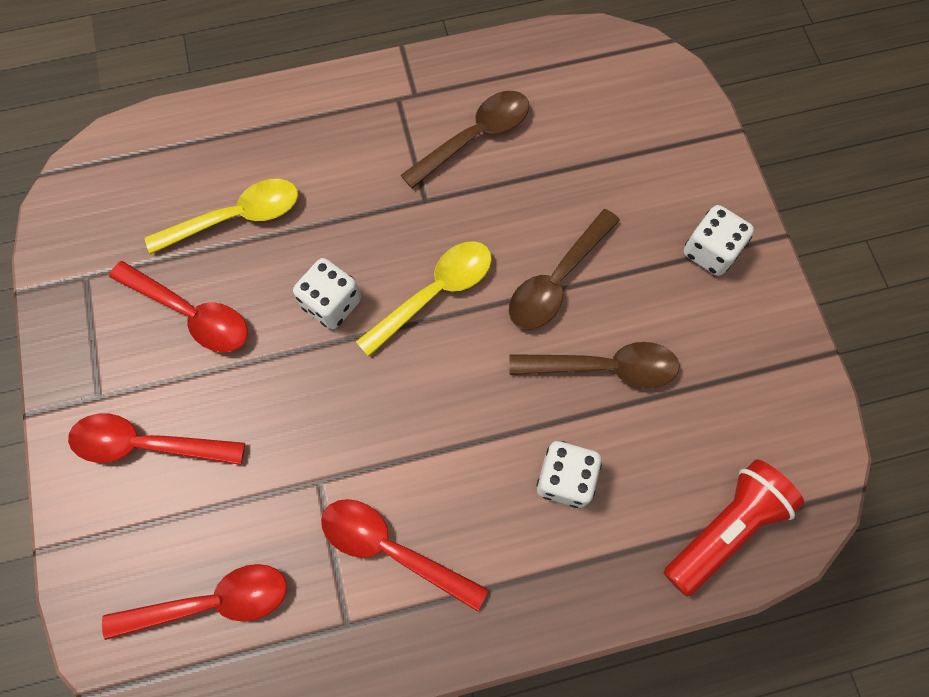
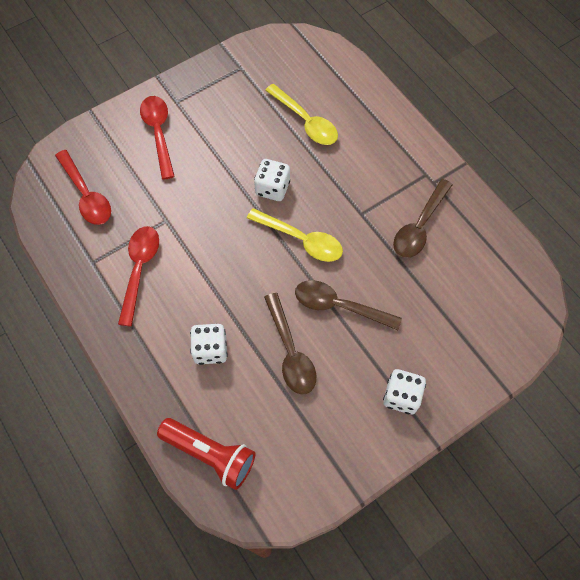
camera: 70 degrees right, 5 degrees down
(191, 313) = (239, 123): red spoon -> none
(475, 137) = (419, 226): brown spoon -> brown spoon turned 90 degrees clockwise

